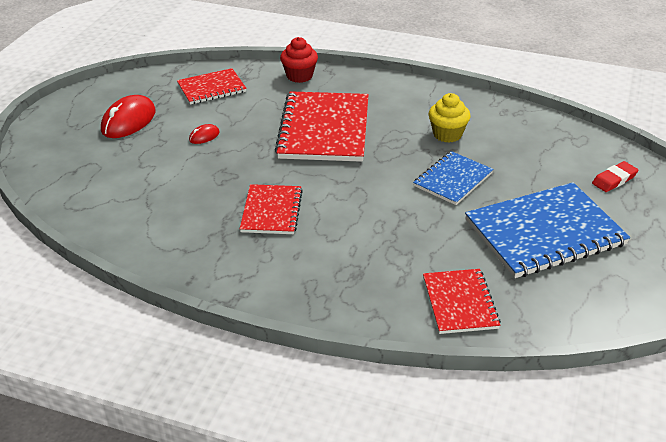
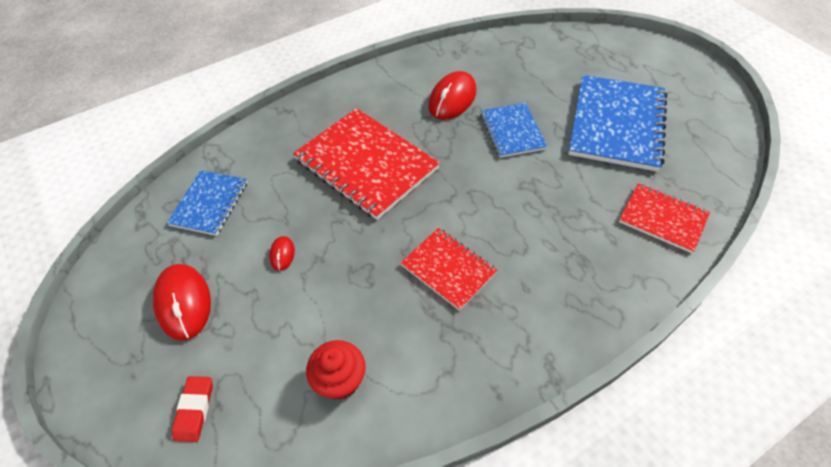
camera: 50 degrees left, 15 degrees up
(211, 88) = (209, 204): red notebook -> blue notebook
(299, 76) = (268, 133): red cupcake -> red cupcake (340, 380)
(447, 134) = (452, 99): yellow cupcake -> red mouse
(614, 179) = (587, 55): red eraser -> red eraser (194, 410)

